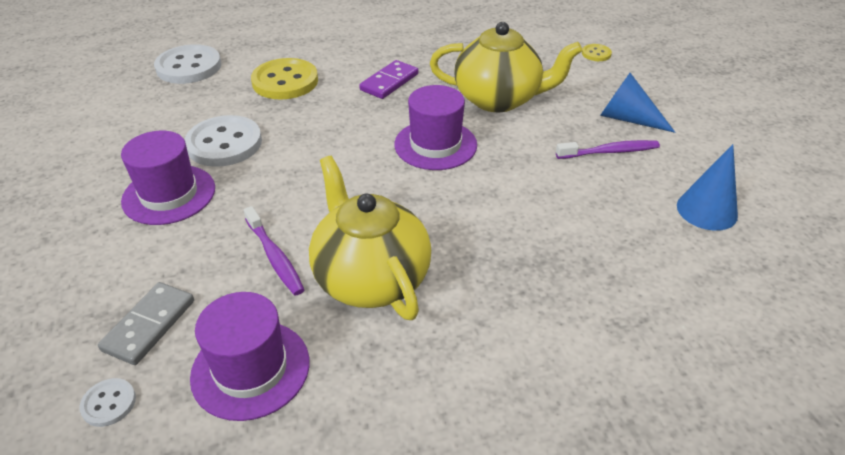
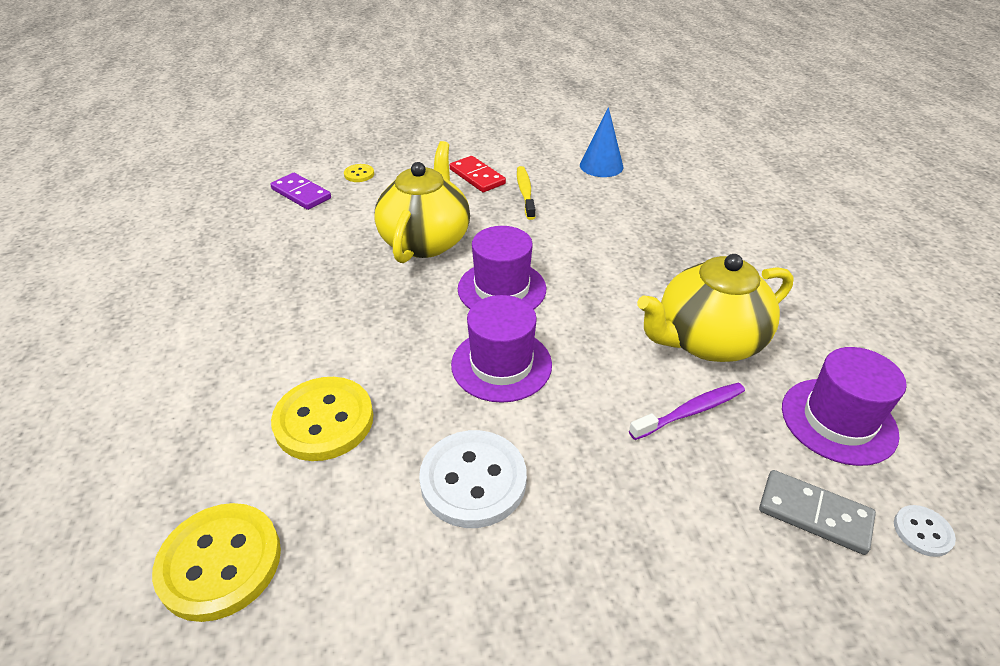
camera: 85 degrees left, 0 degrees up
(169, 194) = (587, 533): purple hat -> purple hat (501, 364)
(189, 67) = (220, 562): white button -> yellow button
(389, 82) = (363, 317): purple domino -> purple domino (301, 194)
(610, 152) = (525, 192): purple toothbrush -> yellow toothbrush
(627, 118) = (477, 177): blue cone -> red domino

